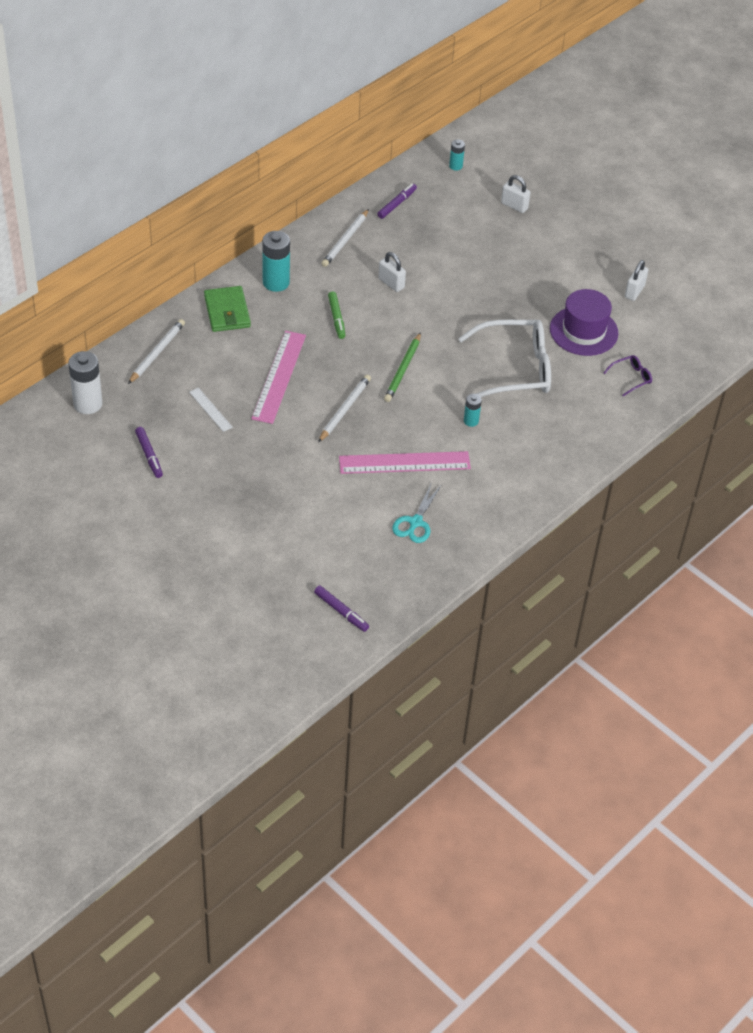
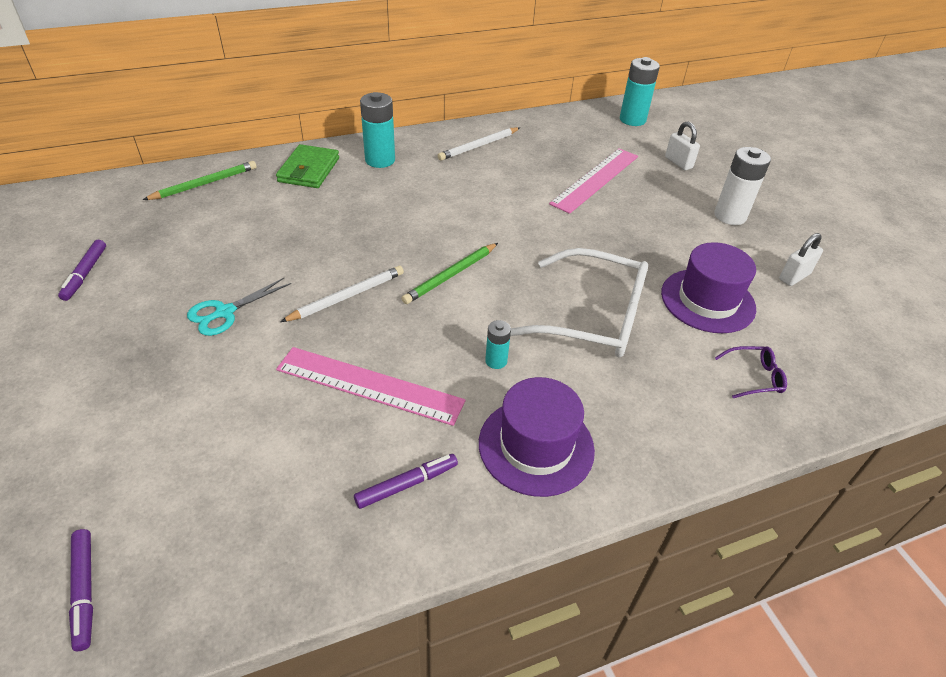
camera: 25 degrees right, 5 degrees down
(88, 404) = (87, 207): white battery -> white battery (730, 216)
(157, 353) = (204, 184): white pencil -> green pencil
(210, 409) = (200, 249): white ruler -> none
(279, 376) = (304, 240): pink ruler -> pink ruler (595, 179)
(336, 318) = (415, 205): green marker -> none
(391, 283) = (499, 191): white padlock -> none
(396, 204) = (552, 132): purple marker -> purple marker (406, 484)
(415, 522) = (319, 478): turquoise scissors -> turquoise scissors (225, 312)
(455, 166) = (632, 120): turquoise battery -> turquoise battery, size x1.87
(523, 464) = (536, 446): none -> purple hat

